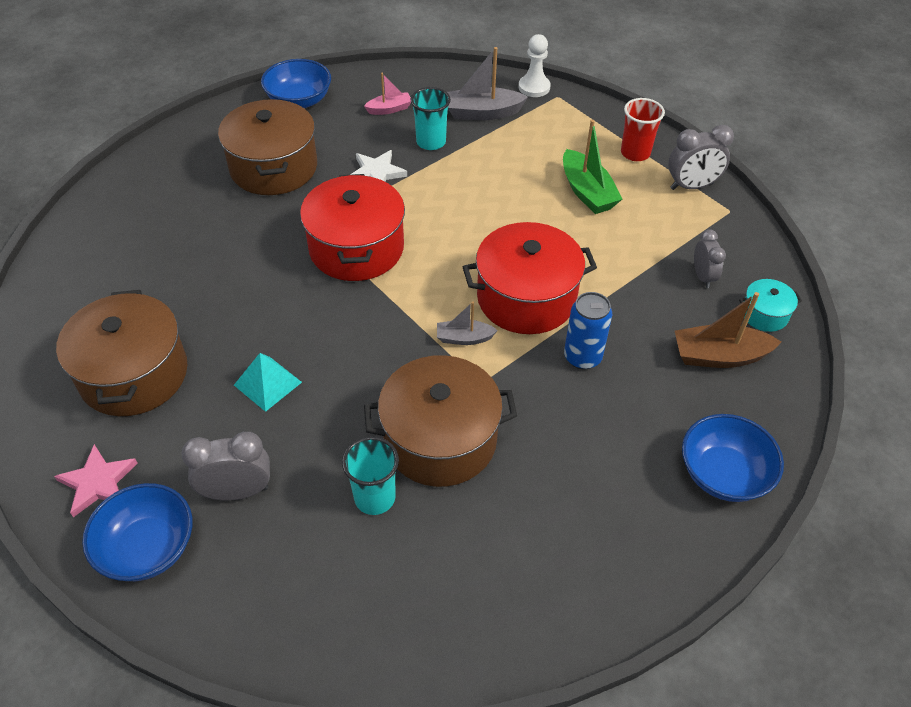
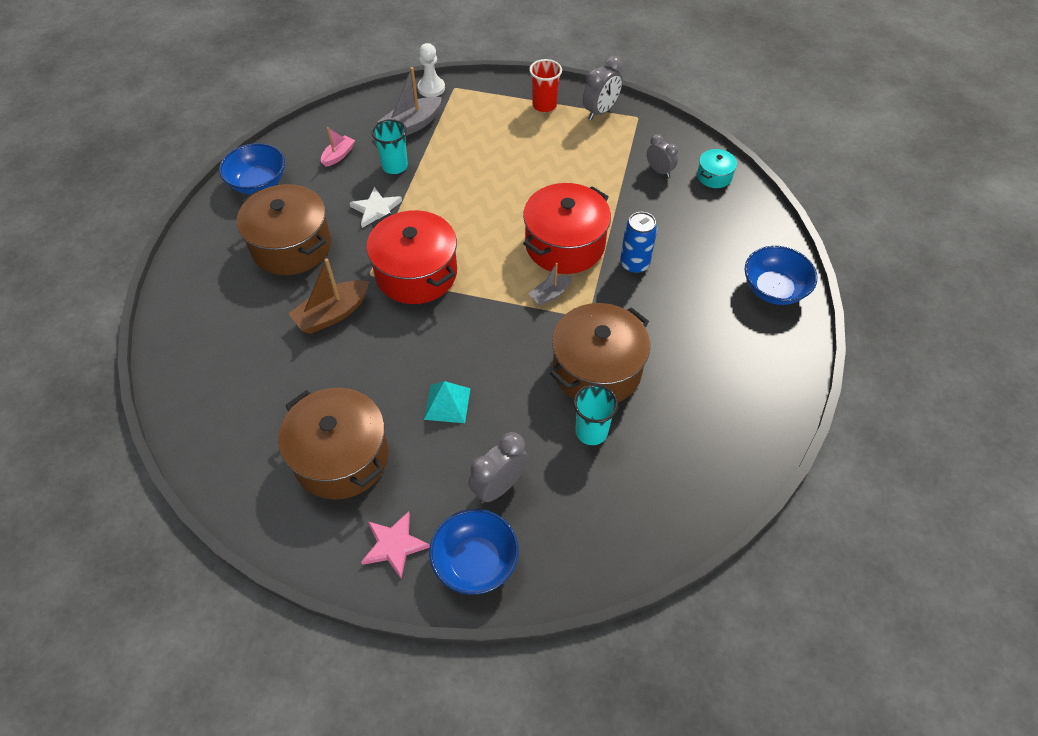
camera: 35 degrees left, 5 degrees up
(587, 192) = (537, 149): green boat -> none
(719, 356) = (711, 217): brown boat -> brown boat (332, 314)

